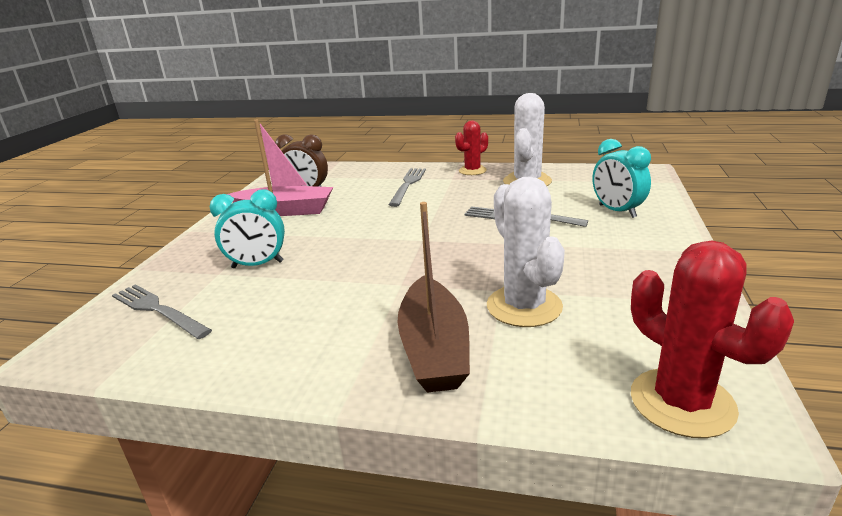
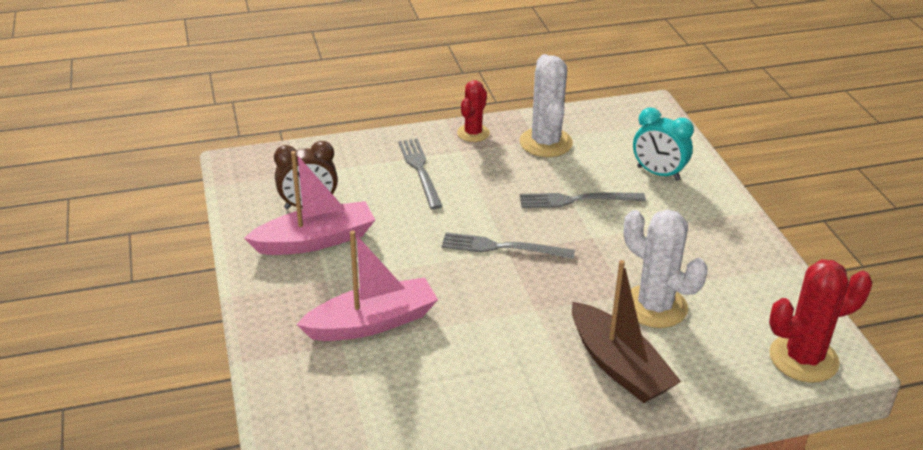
camera: 30 degrees left, 10 degrees up
(158, 310) = (334, 401): grey fork -> grey fork (502, 247)
(257, 265) = (372, 322): turquoise clock -> pink boat
(682, 402) = (803, 358): red cactus -> red cactus turned 45 degrees counterclockwise

